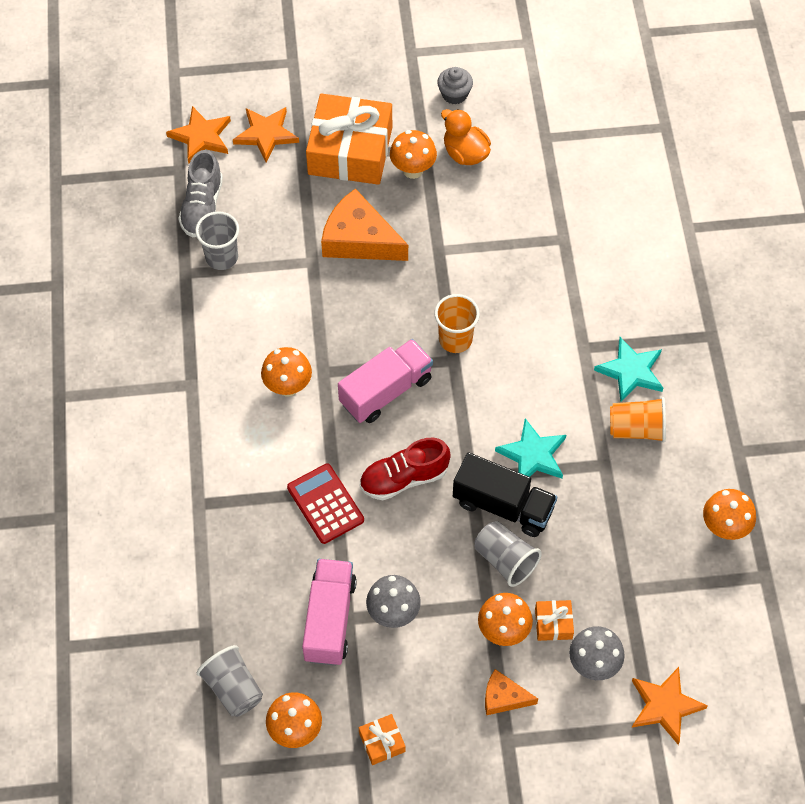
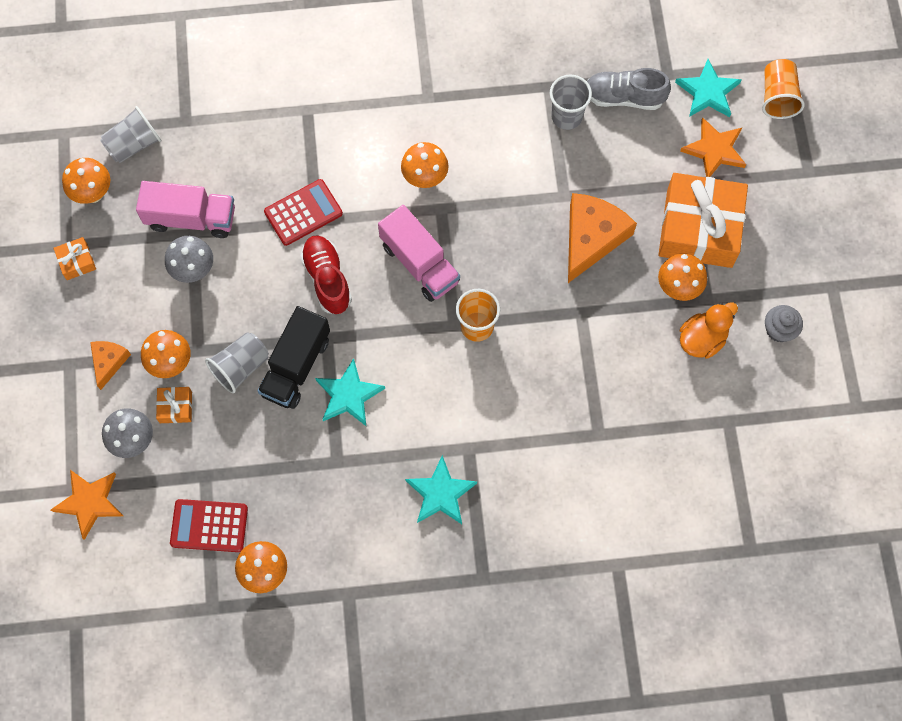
camera: 90 degrees right, 10 degrees up
(201, 137) = (708, 92): orange star -> turquoise star
(636, 429) = (375, 495): orange cup -> orange cup (778, 97)
(681, 583) = (209, 526): none -> red calculator

